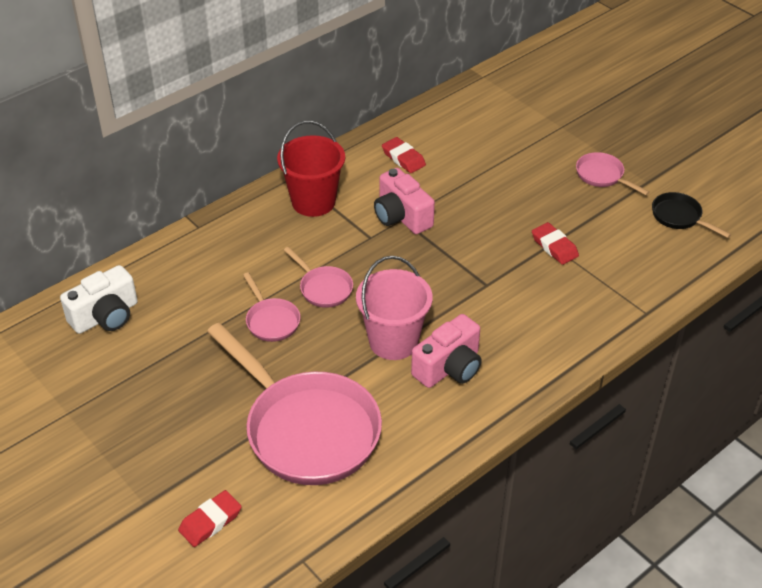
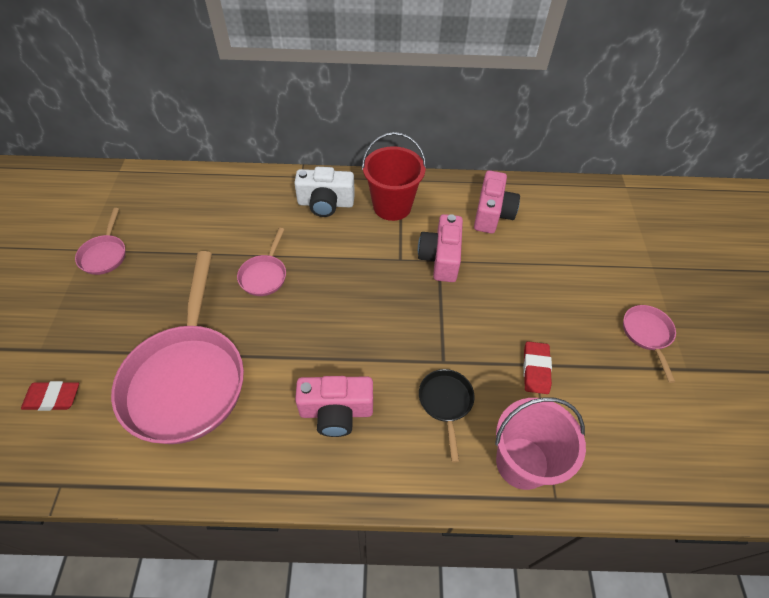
camera: 40 degrees right, 10 degrees up
(105, 316) = (180, 200): white camera -> white camera (325, 203)
(323, 288) = (324, 276): pink pan -> pink pan (105, 254)
(393, 341) = (322, 355): pink bucket -> pink bucket (522, 462)
(403, 158) = (492, 214): red eraser -> pink camera
(679, 217) = (686, 426): black pan -> black pan (446, 403)

